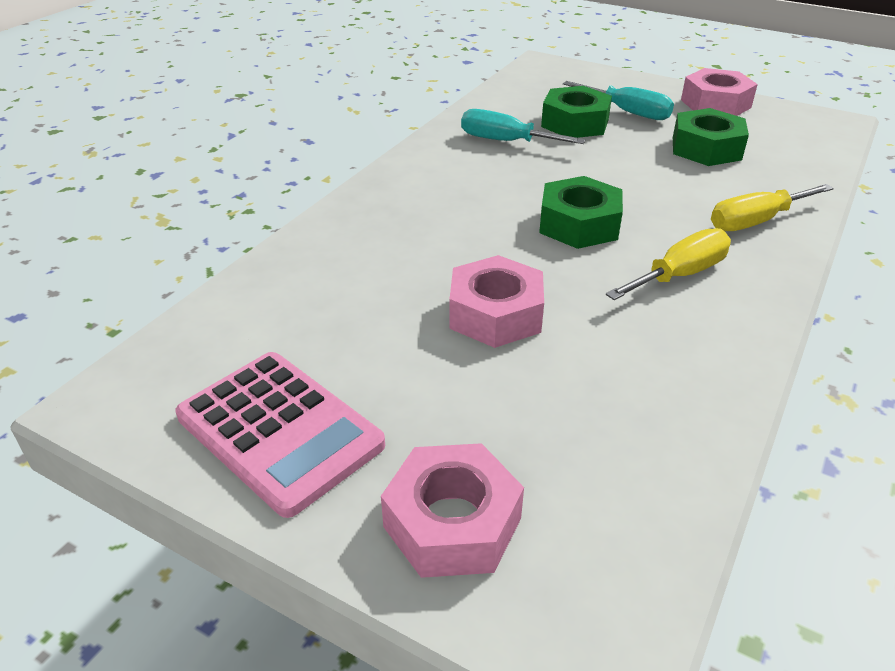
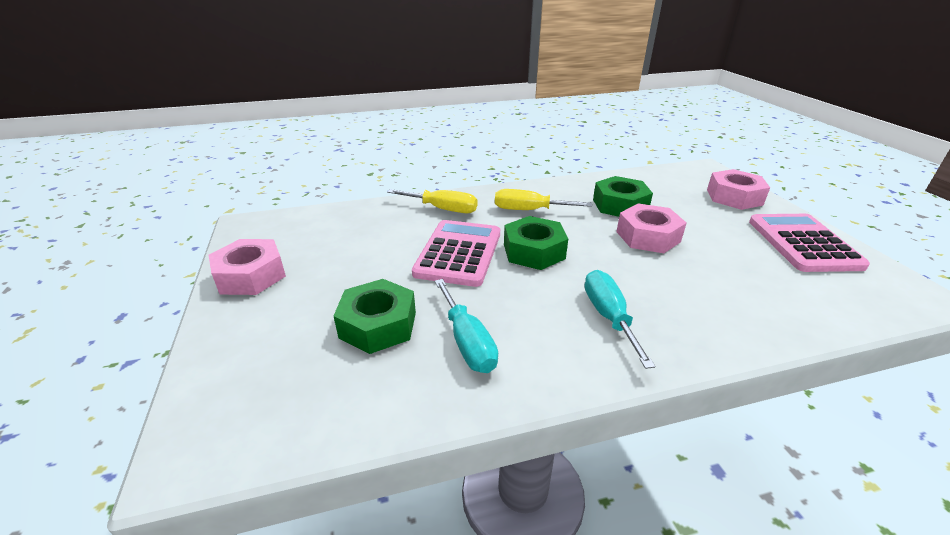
camera: 135 degrees left, 5 degrees down
(627, 112) = (318, 309): turquoise screwdriver -> turquoise screwdriver (608, 317)
(633, 187) = (459, 253): none -> pink calculator
(706, 148) = (357, 250): green nut -> green nut (620, 205)

